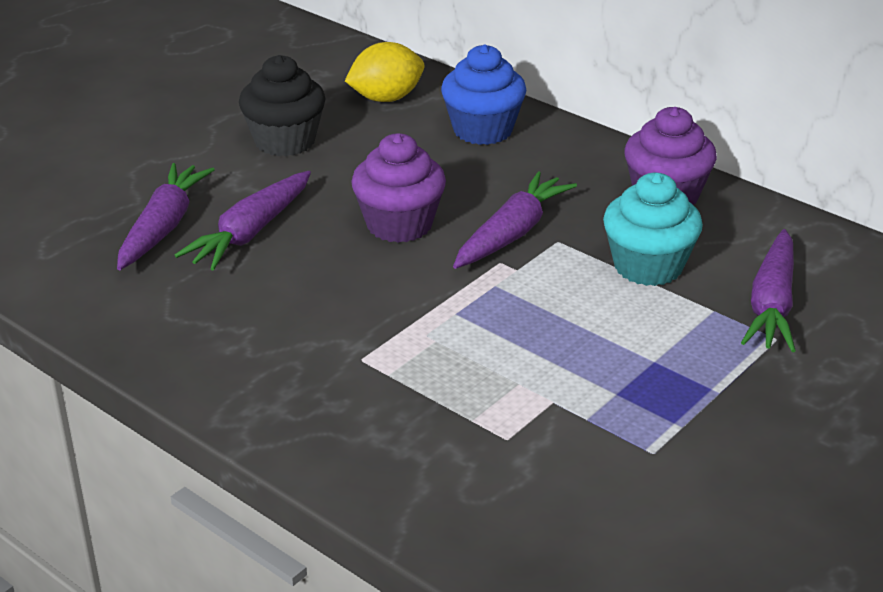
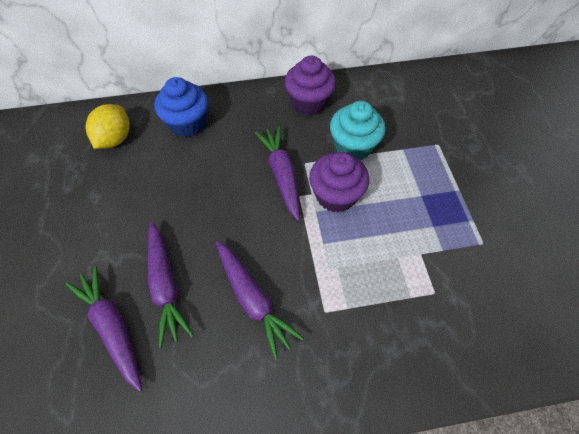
camera: 50 degrees left, 25 degrees up
(285, 141) = (100, 208): black cupcake -> none
(399, 224) = (229, 213): purple cupcake -> purple cupcake (335, 195)
(771, 304) = (414, 128): purple carrot -> purple carrot (253, 299)

